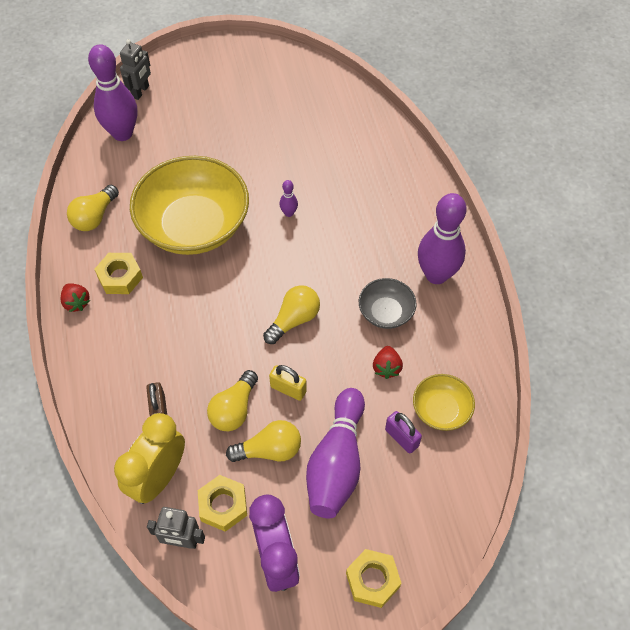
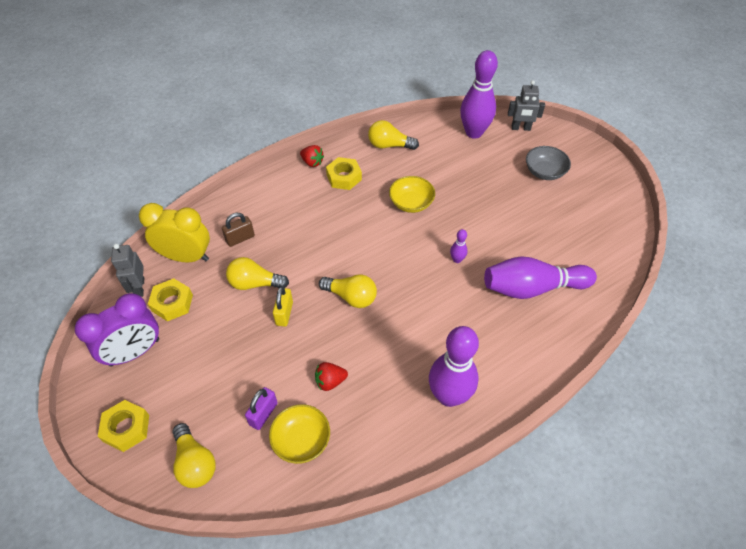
camera: 70 degrees right, 5 degrees down
(76, 303) = (312, 162): red strawberry -> red strawberry turned 90 degrees counterclockwise
(194, 226) = (411, 203): yellow bowl -> yellow bowl, size x0.47
(269, 450) = (226, 318): yellow light bulb -> yellow light bulb (195, 463)
(337, 462) = (227, 369): purple bowling pin -> purple bowling pin (532, 288)
(386, 312) = (388, 364): grey bowl -> grey bowl (544, 172)

